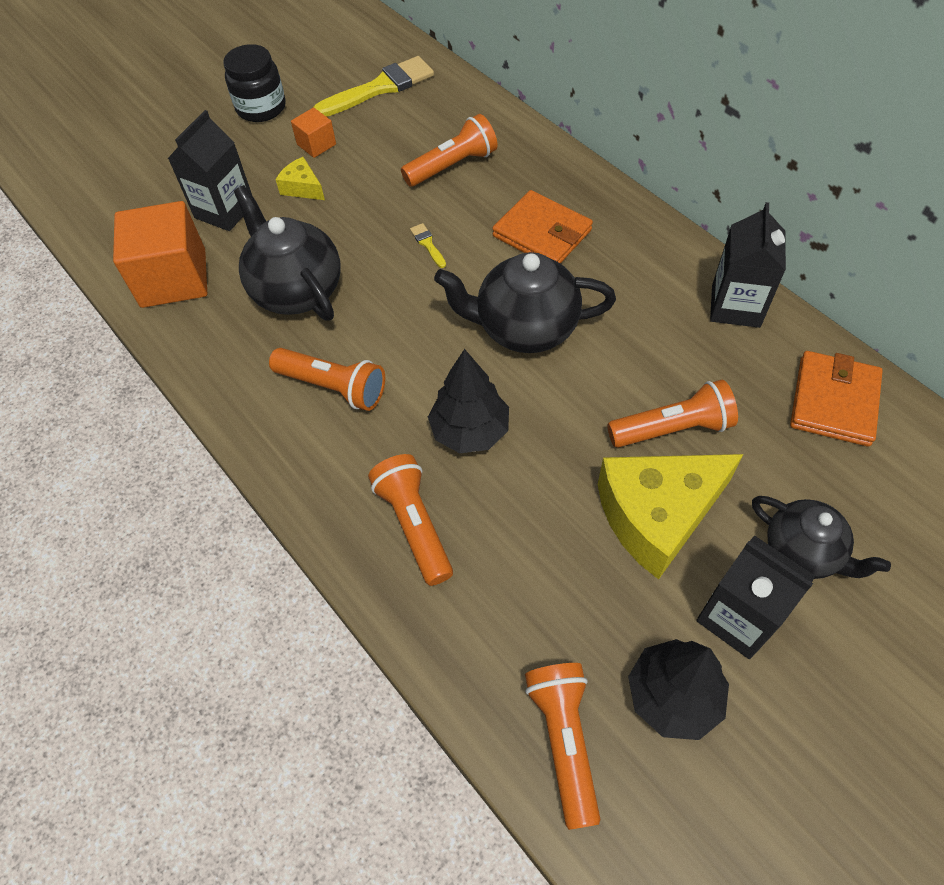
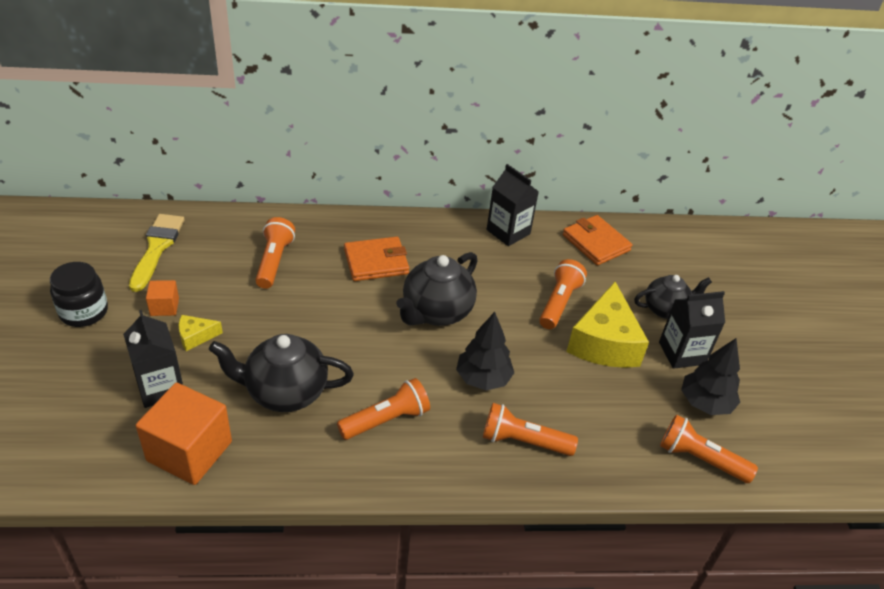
camera: 60 degrees left, 15 degrees down
(427, 244) = (324, 311): yellow brush -> none

